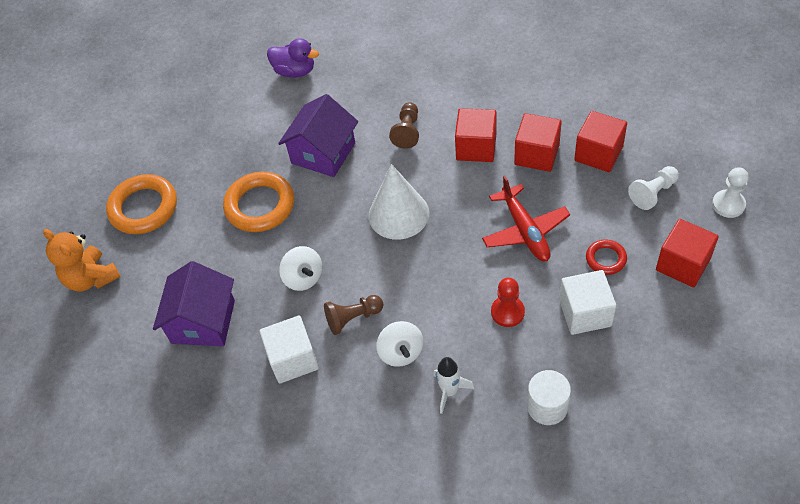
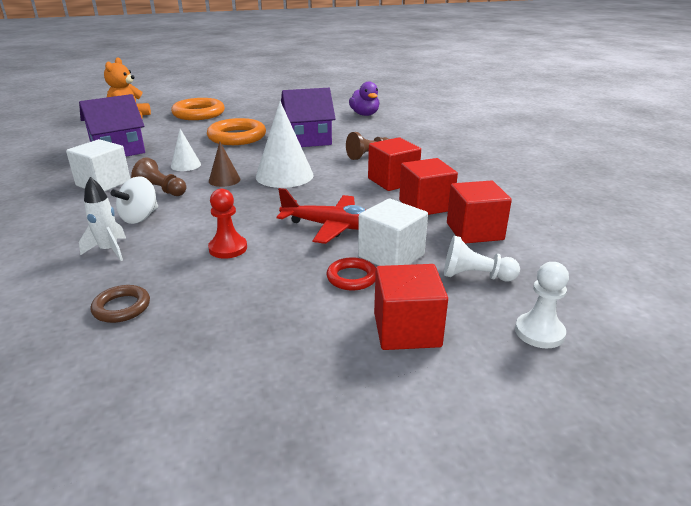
camera: 45 degrees right, 25 degrees down
(303, 278) = (186, 165): white spinning top -> white cone
(369, 262) = (224, 180): none -> brown cone
(525, 231) = (333, 227): red plane -> red plane turned 105 degrees counterclockwise
(547, 406) = (121, 307): white cylinder -> brown ring
(585, 313) = (267, 289): white cube -> white cube (391, 256)

